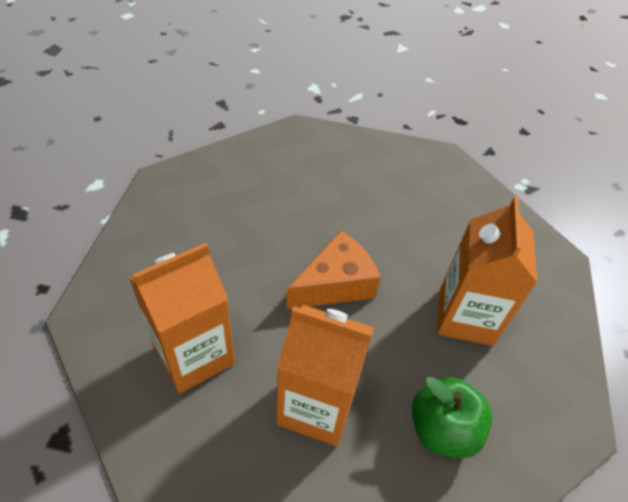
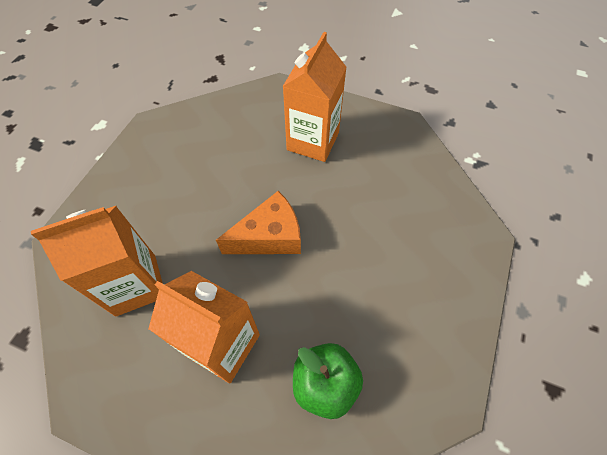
camera: 15 degrees right, 10 degrees up
(465, 317) = (377, 282): orange carton -> orange carton (313, 141)

